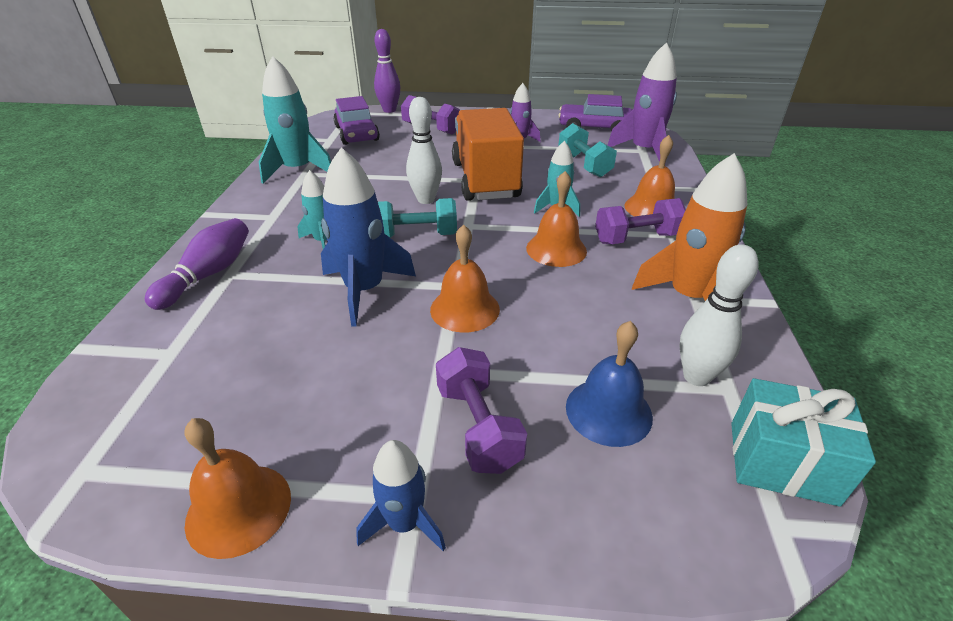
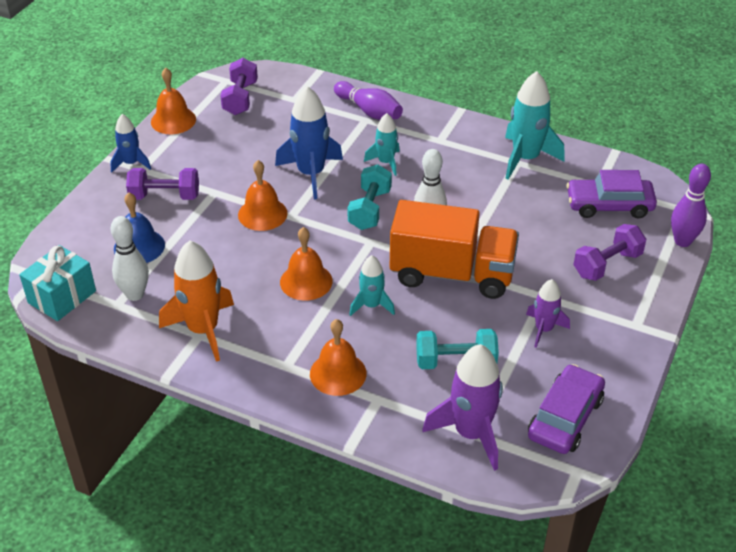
camera: 110 degrees right, 5 degrees up
(637, 238) = (293, 338): purple dumbbell -> purple dumbbell (240, 98)

